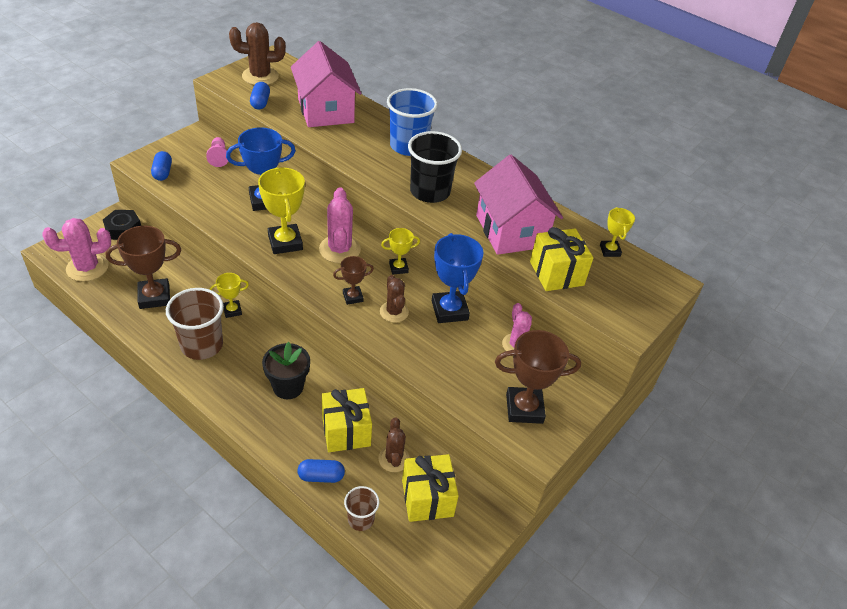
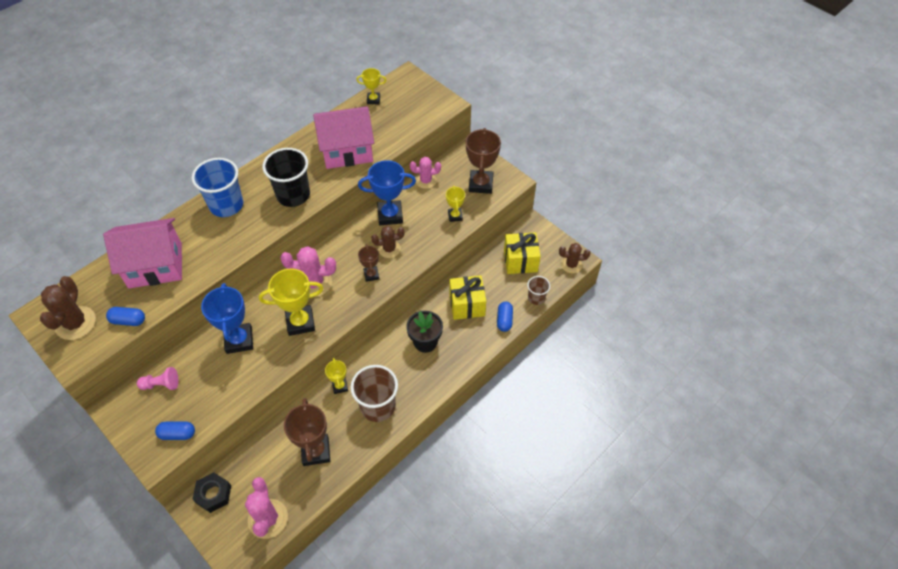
camera: 80 degrees left, 10 degrees up
(394, 459) = (490, 277): brown cactus -> brown cactus (571, 265)
(398, 268) = (341, 244): yellow trophy -> yellow trophy (455, 216)
(556, 273) = (395, 132): yellow gift -> none

